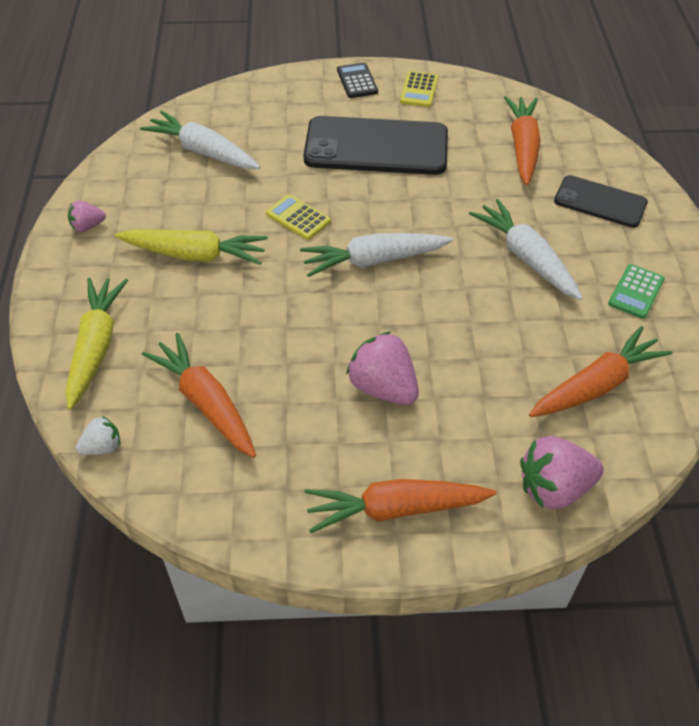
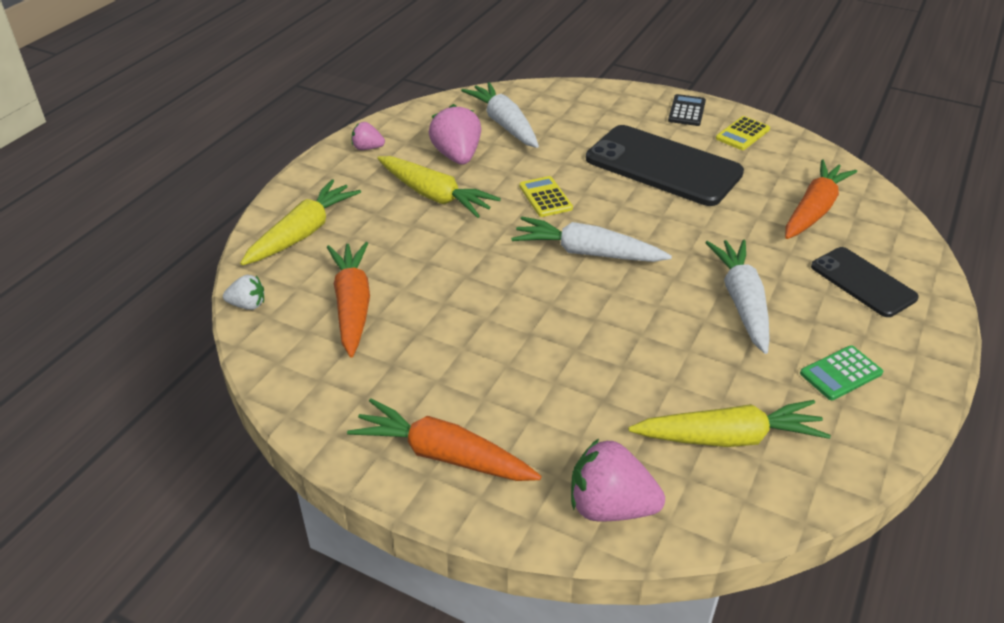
camera: 30 degrees right, 10 degrees down
(383, 387) = (512, 354): pink strawberry -> pink strawberry (457, 156)
(596, 385) = (728, 437): orange carrot -> yellow carrot

